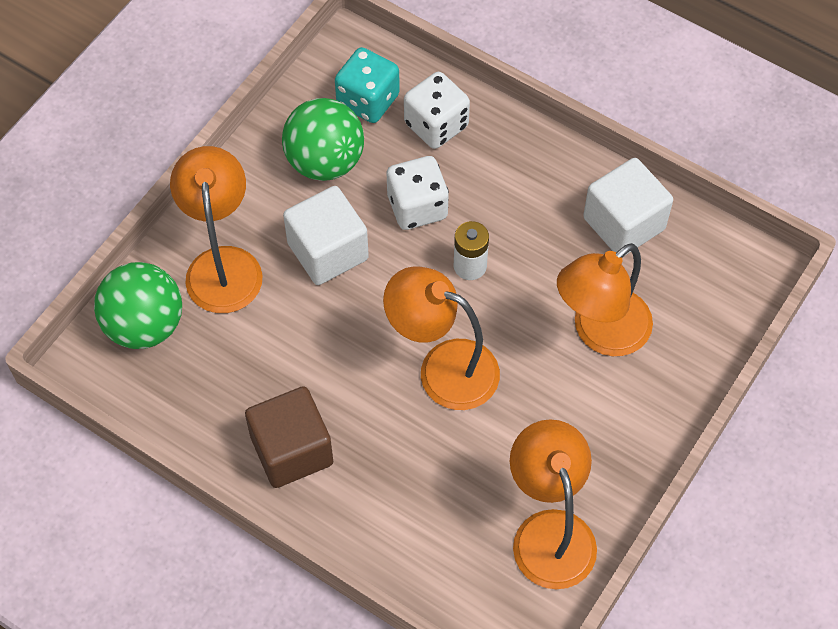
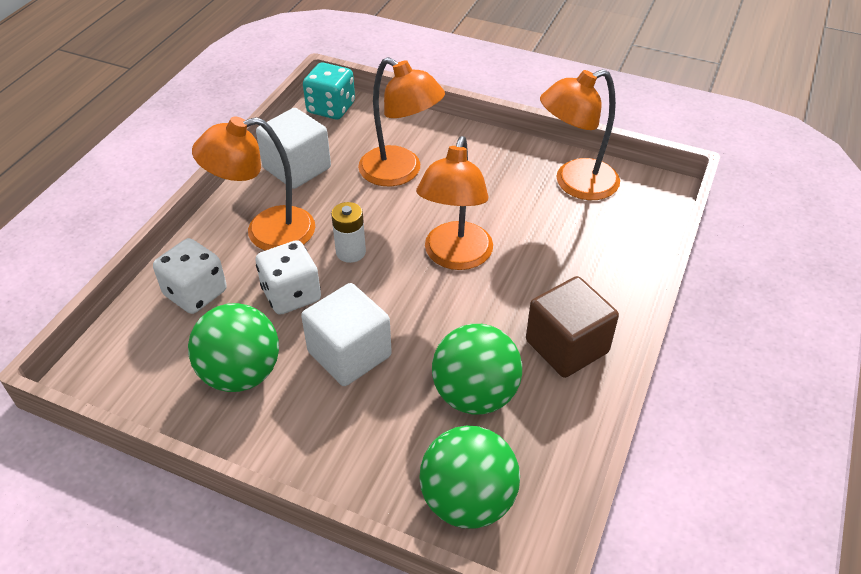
camera: 100 degrees left, 15 degrees down
(223, 264) = (378, 441): orange lamp -> orange lamp (266, 232)
(253, 352) = (475, 395): none -> green ball
(368, 100) = (163, 350): turquoise dice -> turquoise dice (331, 108)

